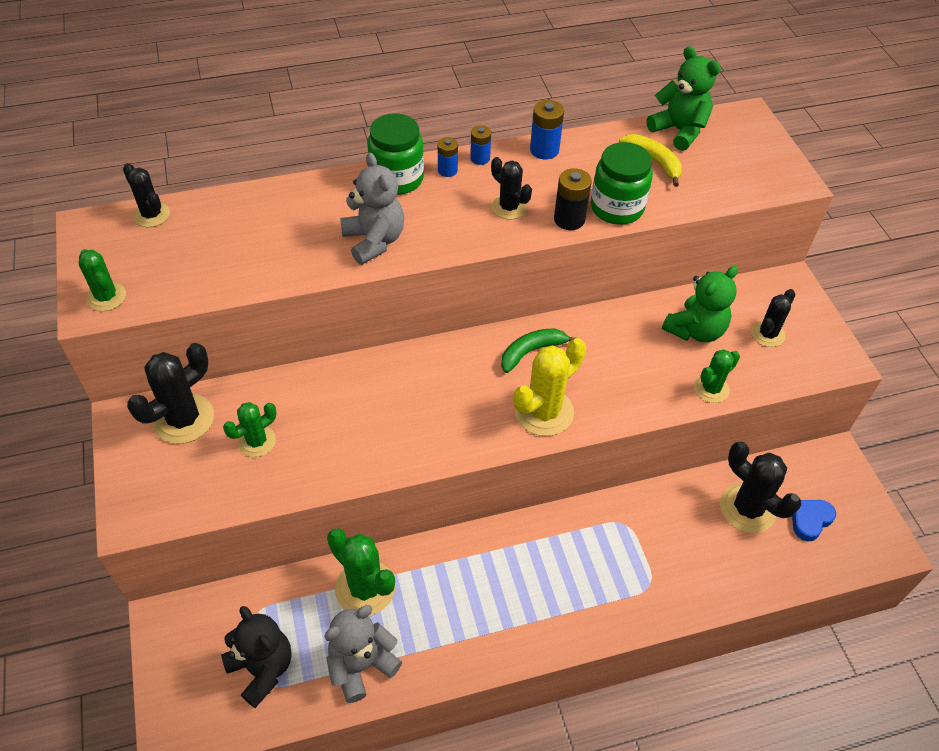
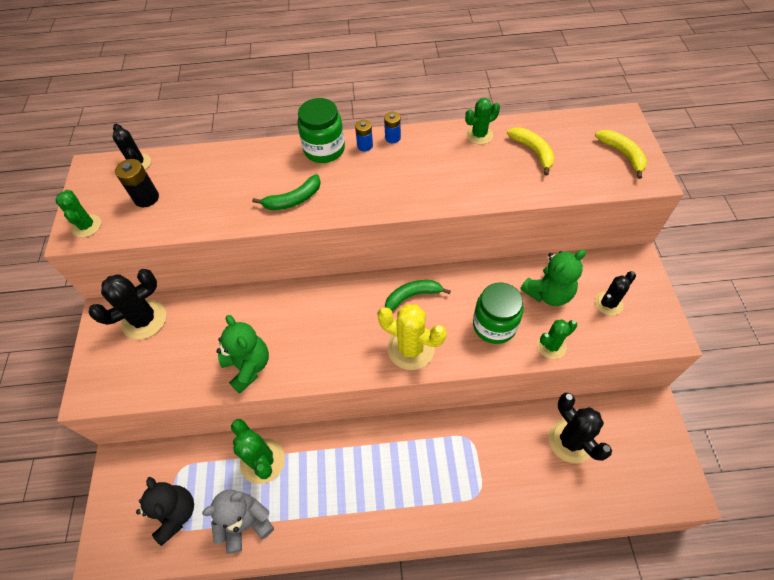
camera: 15 degrees right, 5 degrees up
(257, 441) = (190, 344): green cactus -> green cactus (479, 135)
(374, 241) = (293, 200): grey teddy bear -> green banana
(509, 207) = (405, 181): black cactus -> none
(544, 150) = (445, 135): blue battery -> none
(544, 412) = (411, 348): yellow cactus -> yellow cactus turned 60 degrees clockwise
(569, 219) = (451, 196): black battery -> black battery (146, 198)
(617, 208) = (493, 189): green jar -> green jar (494, 325)
(679, 131) = (560, 127): green teddy bear -> green teddy bear (248, 366)
(757, 157) = (622, 154): none -> yellow banana
(810, 520) = (621, 458): blue heart -> none

